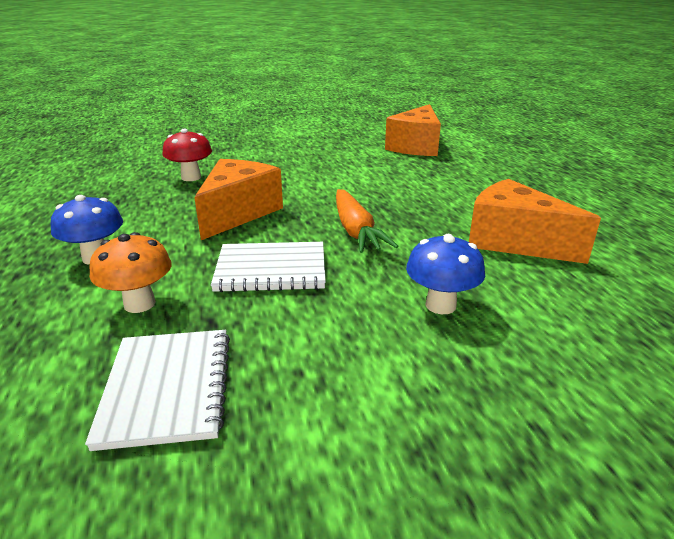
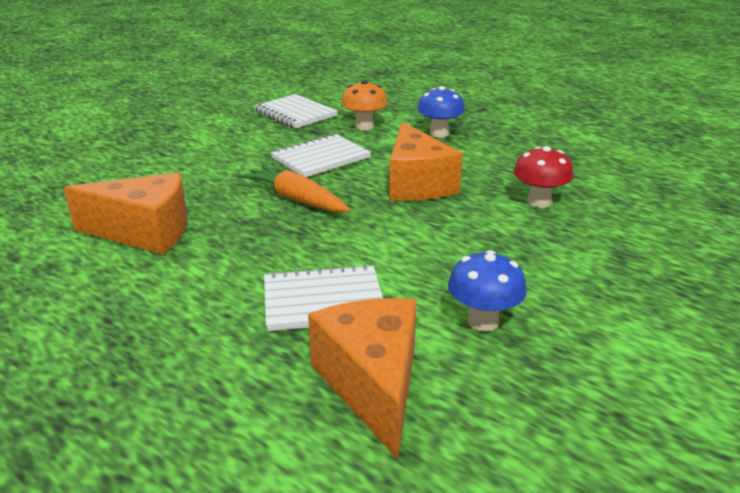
camera: 145 degrees right, 0 degrees up
(407, 171) = (323, 301): none -> white notebook
(440, 305) = (189, 170): blue mushroom -> blue mushroom (483, 322)

